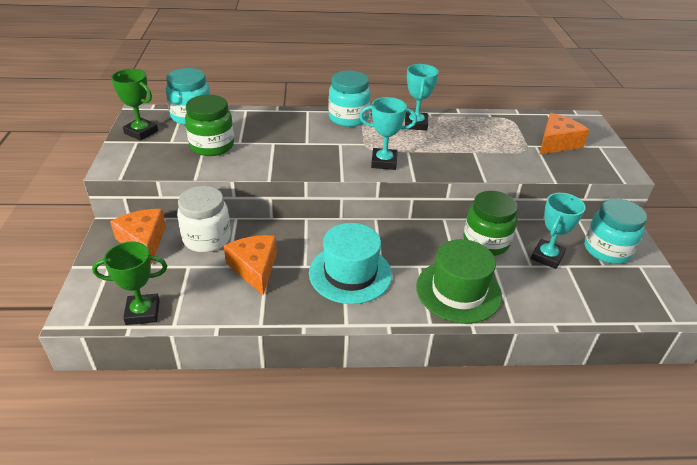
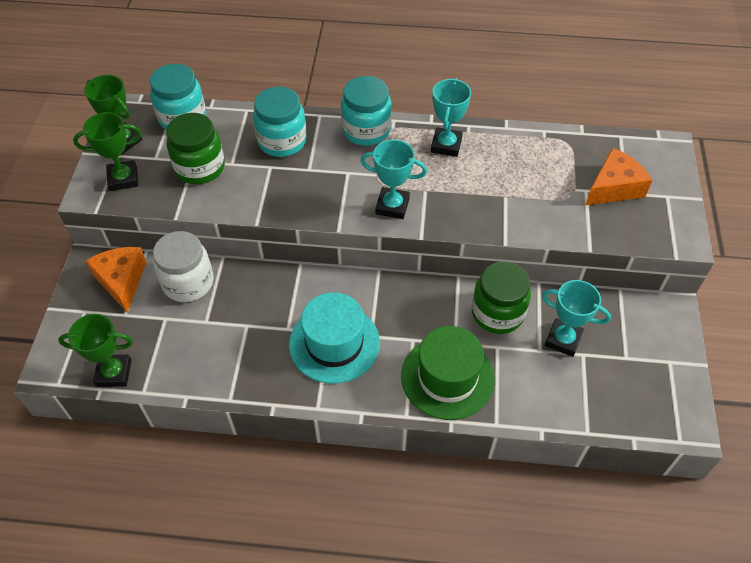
camera: 10 degrees right, 15 degrees up
(144, 156) = (123, 178): none -> green trophy
(254, 268) = (233, 327): orange cheese -> none
(547, 257) = (563, 340): turquoise trophy -> turquoise trophy turned 75 degrees clockwise
(607, 250) = (638, 336): turquoise jar -> turquoise jar (282, 141)

